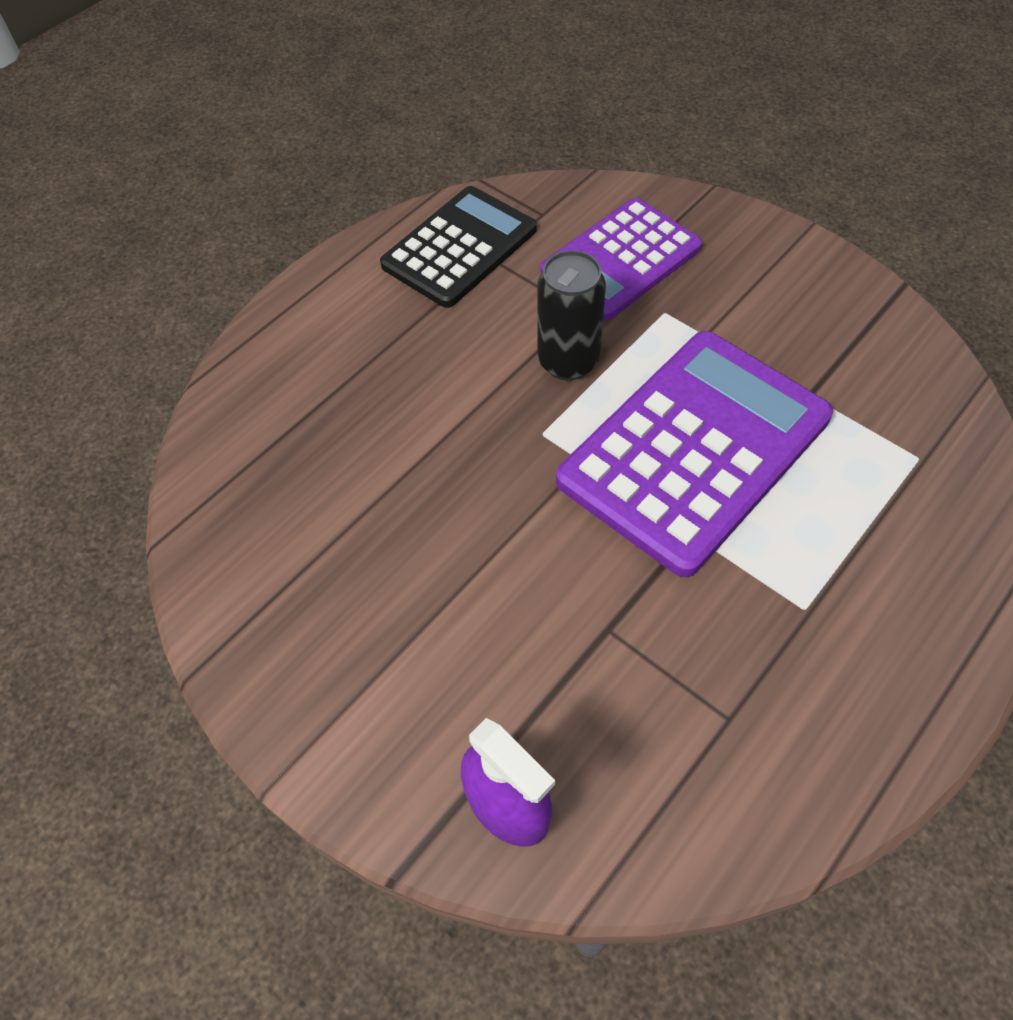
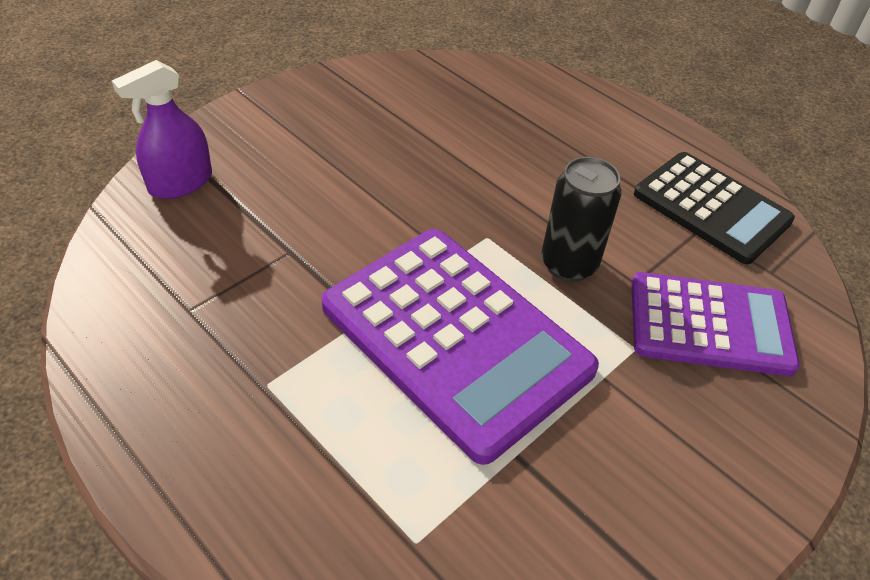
camera: 90 degrees right, 10 degrees down
(621, 260) = (710, 324): purple calculator -> purple calculator turned 135 degrees clockwise

